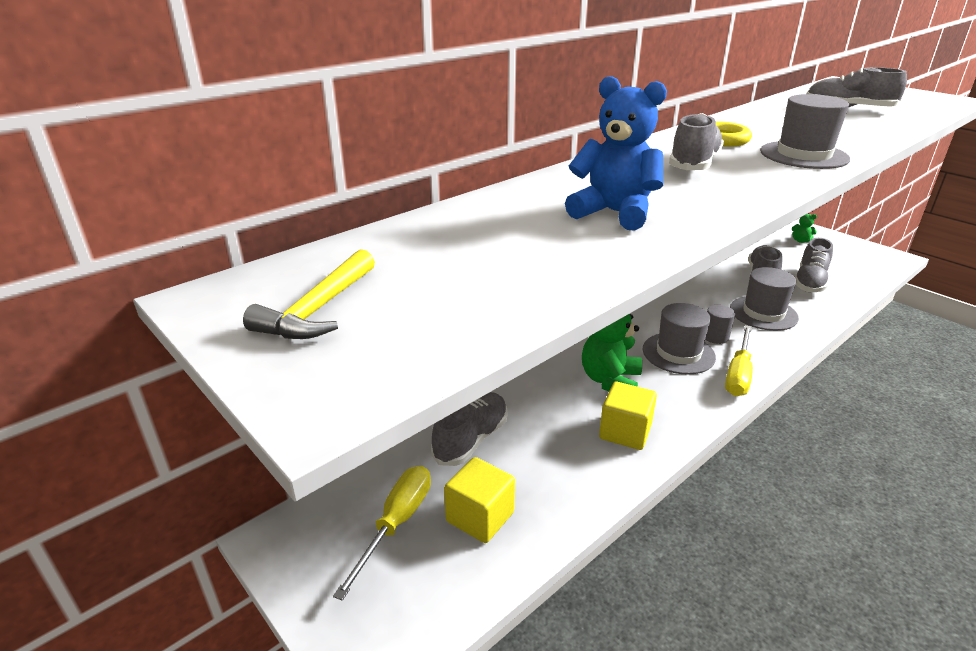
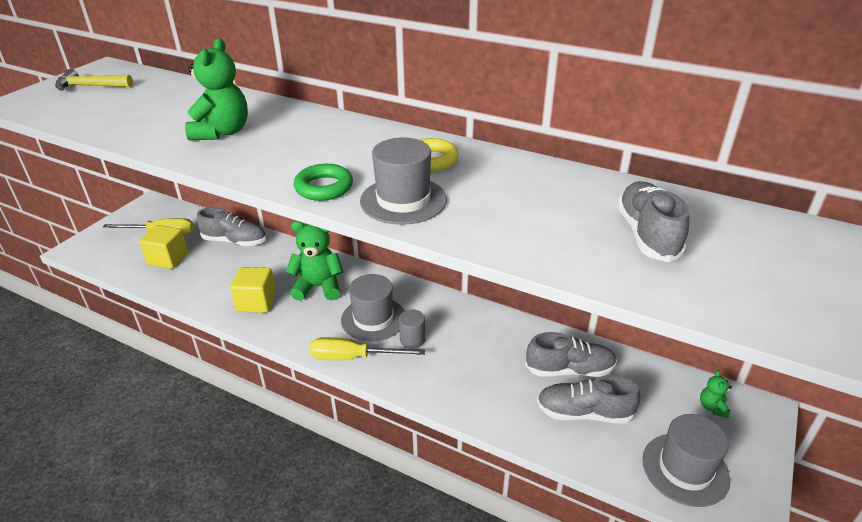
camera: 70 degrees right, 5 degrees up
(614, 213) = (222, 132): blue teddy bear -> green teddy bear
(693, 164) = (346, 151): grey shoe -> none
(763, 313) = (479, 372): grey hat -> grey hat (685, 469)
(777, 178) = (324, 187): none -> green ring

